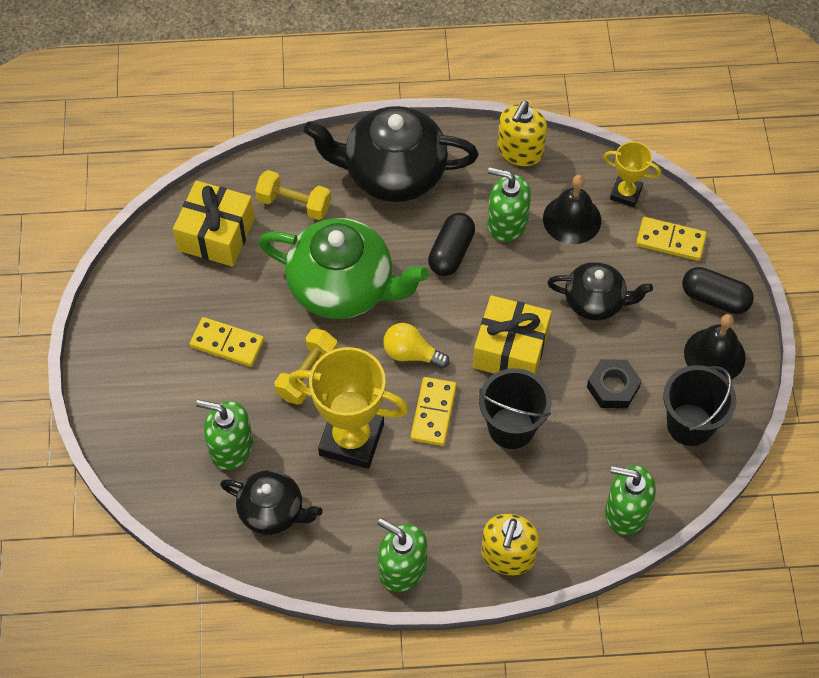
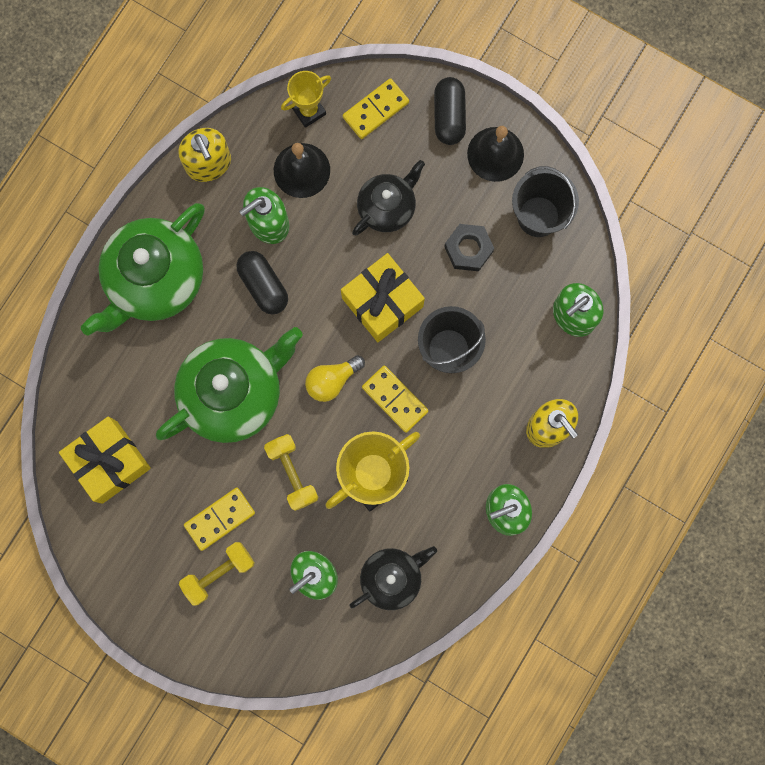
camera: 55 degrees left, 20 degrees up
(294, 204) = (125, 379): yellow dumbbell -> yellow dumbbell (219, 573)
(393, 173) = (155, 280): black teapot -> green teapot
(715, 298) = (449, 116): black capsule -> black capsule turned 60 degrees counterclockwise

